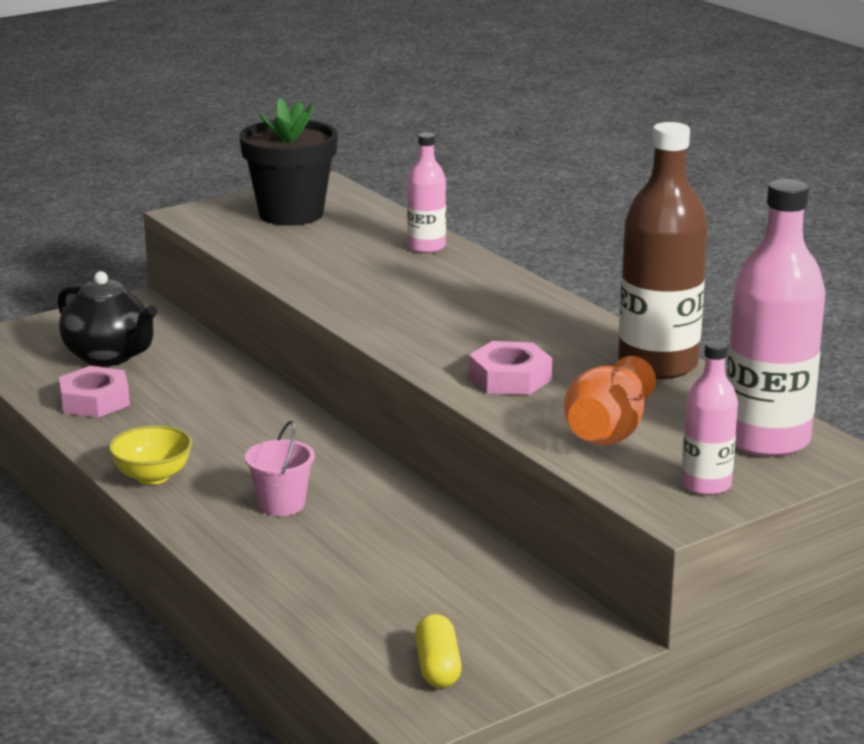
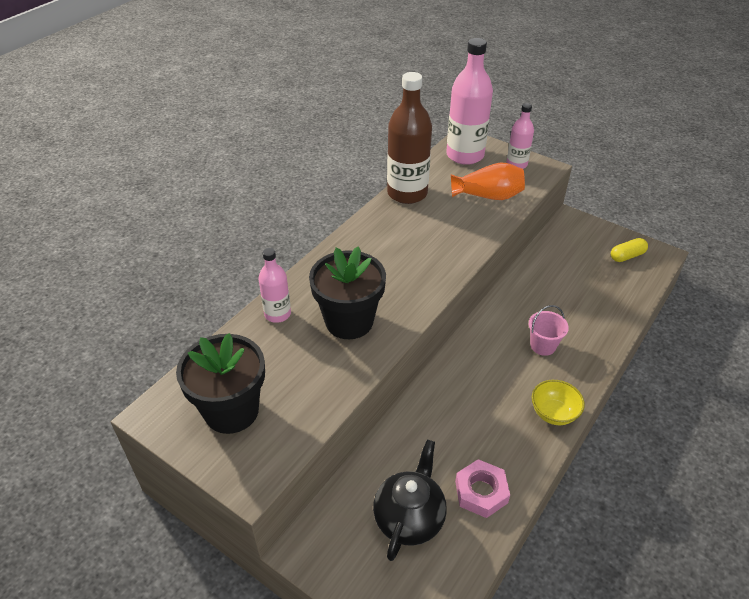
camera: 110 degrees left, 20 degrees up
(376, 282) = (349, 321): none -> black flower pot
(510, 378) = (453, 235): pink nut -> none

